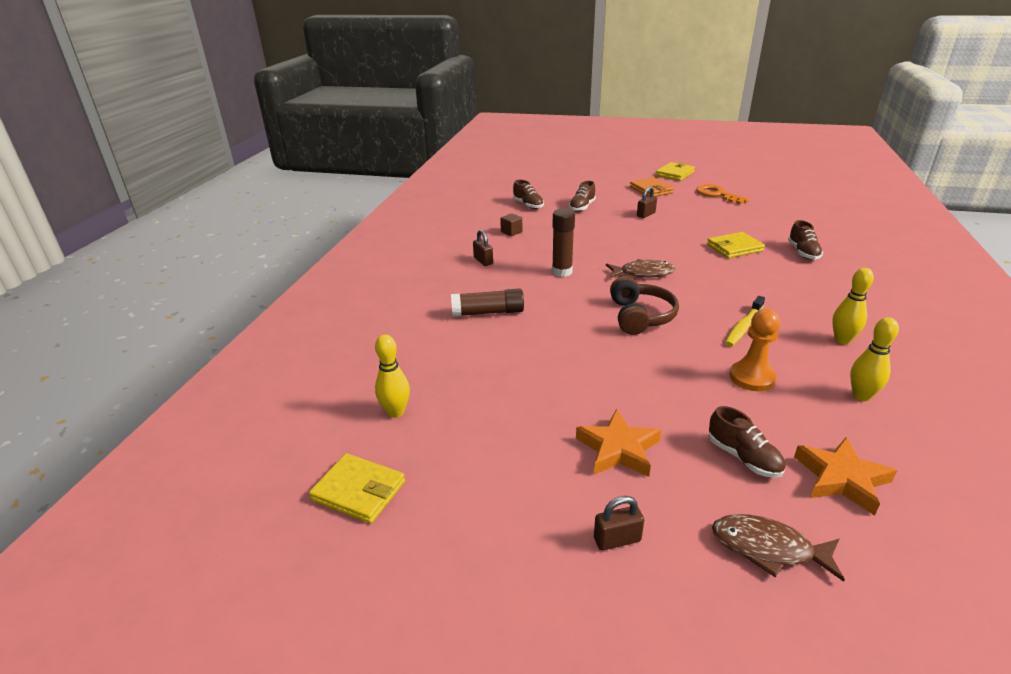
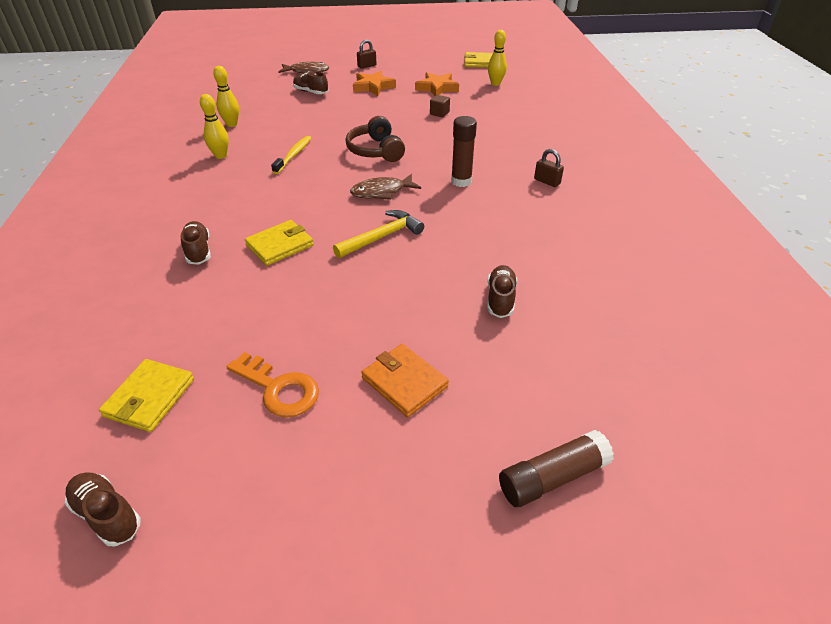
camera: 160 degrees right, 10 degrees up
(488, 312) = (495, 136): brown glue stick -> brown glue stick (552, 477)
(511, 232) = (556, 227): brown cube -> brown cube (439, 113)
(528, 205) = (583, 289): brown shoe -> brown shoe (107, 514)
(646, 214) = (398, 297): brown padlock -> none
(650, 243) = (382, 237): none -> yellow hammer
(675, 174) = (363, 480): yellow wallet -> yellow wallet (150, 397)
(751, 377) = (297, 124): orange pawn -> none
(841, 479) = (265, 92): orange star -> orange star (437, 88)

